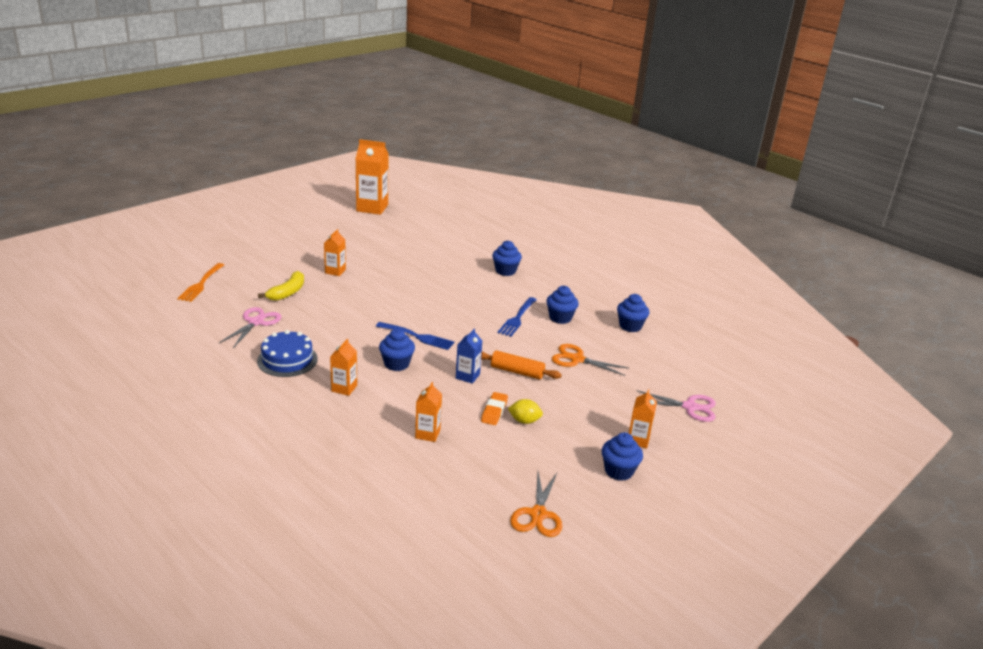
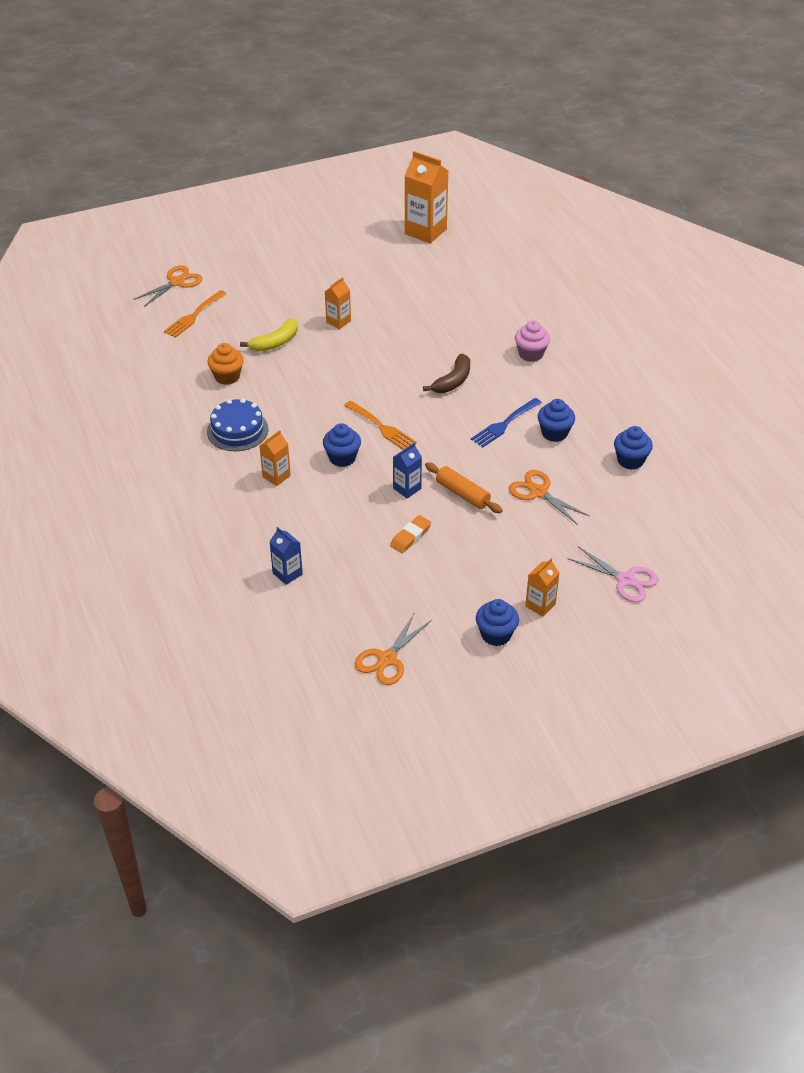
camera: 25 degrees right, 15 degrees up
(172, 263) = (176, 282): none -> orange scissors
(256, 322) = (227, 377): pink scissors -> orange cupcake
(400, 464) = (287, 574): none -> blue carton
(418, 337) = (382, 427): blue fork -> orange fork
(427, 434) = (330, 547): orange carton -> none
(456, 296) = (453, 381): none -> brown banana
(505, 271) = (531, 354): blue cupcake -> pink cupcake
(524, 421) = (434, 555): yellow lemon -> none

